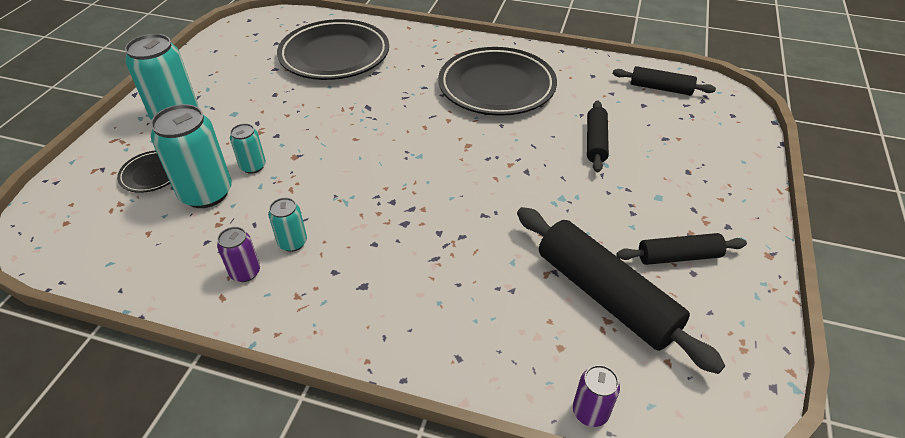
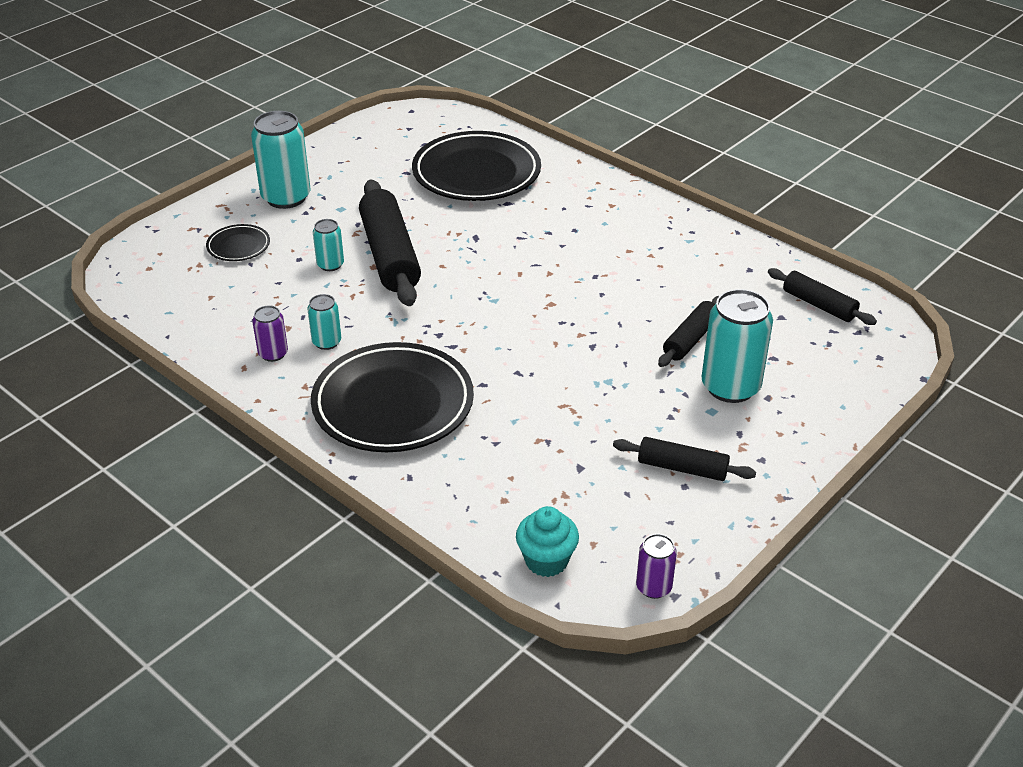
camera: 25 degrees right, 5 degrees down
(206, 193) = (276, 277): turquoise can -> turquoise can (730, 387)
(496, 87) = (628, 253): black plate -> black plate (393, 404)
(590, 412) = (491, 552): purple can -> purple can (653, 587)
(605, 296) = (579, 475): black rolling pin -> black rolling pin (389, 255)
(644, 398) = (546, 560): none -> turquoise cupcake

